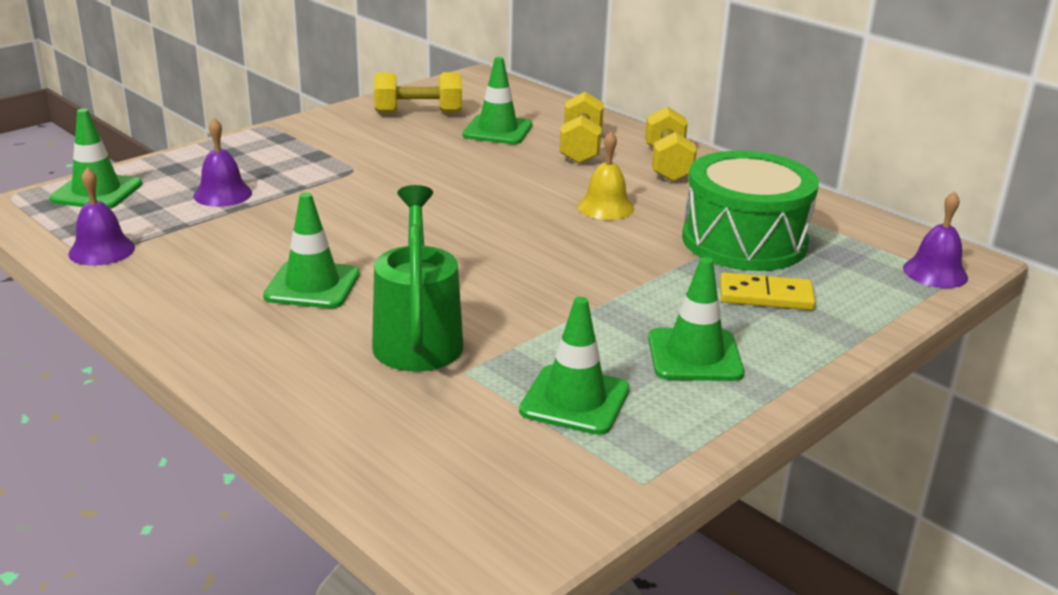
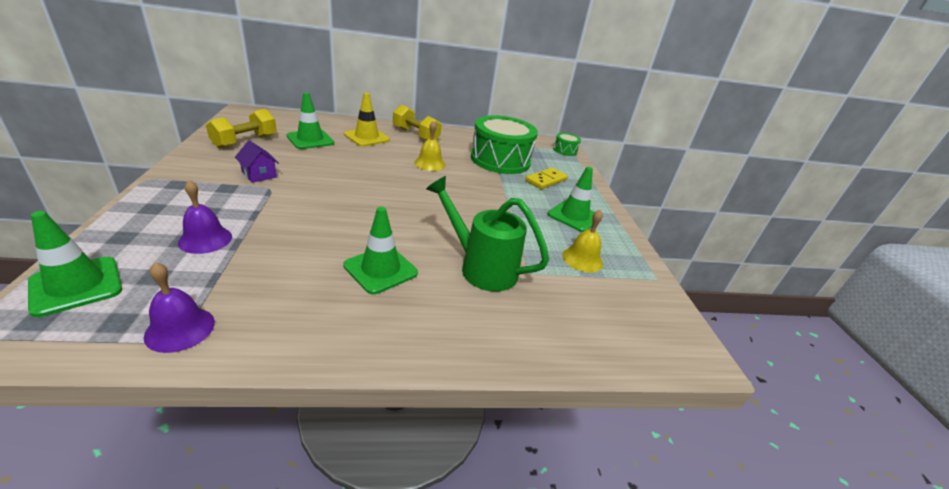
camera: 55 degrees left, 5 degrees up
(369, 152) = (259, 174): none -> purple house
(575, 400) = (582, 259): green traffic cone -> yellow bell
(581, 147) = (367, 137): yellow dumbbell -> yellow traffic cone
(935, 272) = (565, 150): purple bell -> green drum

